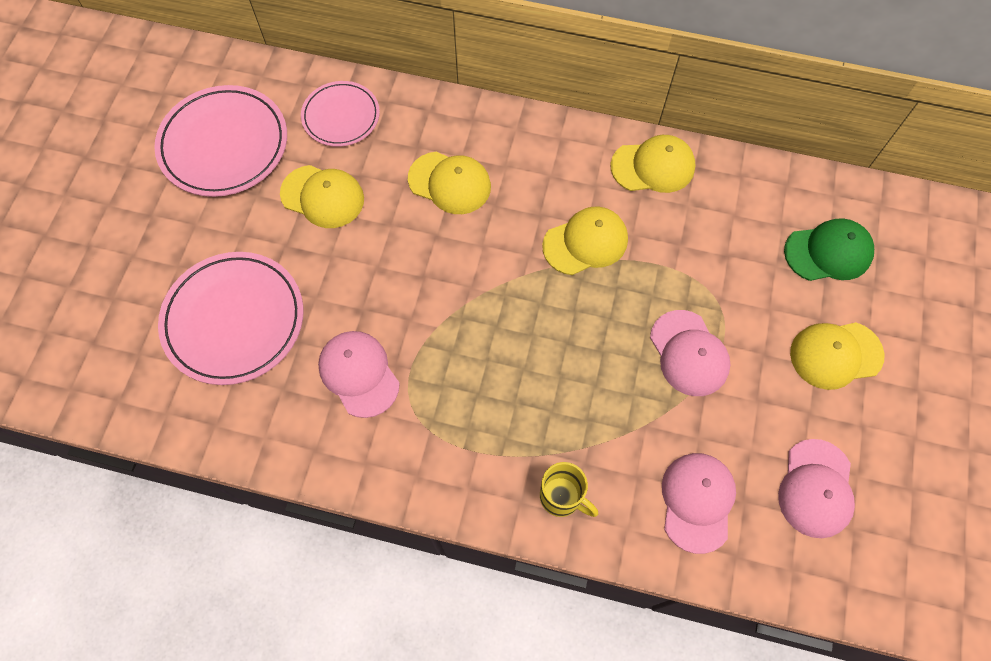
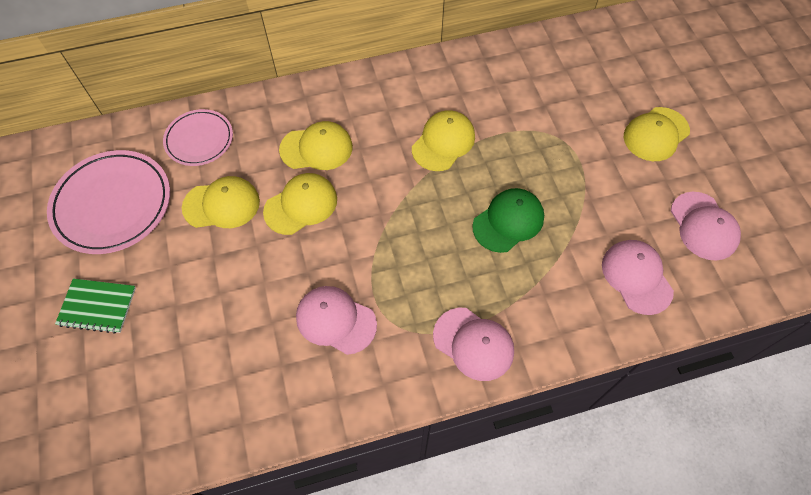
camera: 30 degrees left, 5 degrees down
(156, 241) = (97, 306): none -> green notebook
(234, 320) = (206, 333): pink plate -> none
(562, 497) = (545, 326): yellow mug -> none
(653, 166) = (456, 70): yellow cap -> yellow cap (301, 205)
(689, 353) = (563, 181): pink cap -> pink cap (473, 344)
(828, 252) = (607, 72): green cap -> green cap (508, 221)

